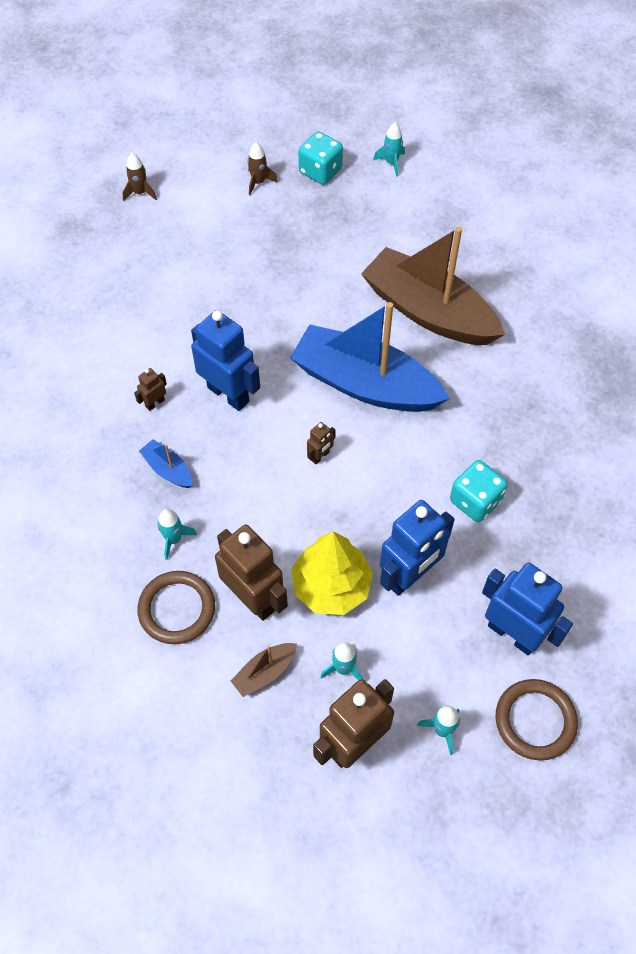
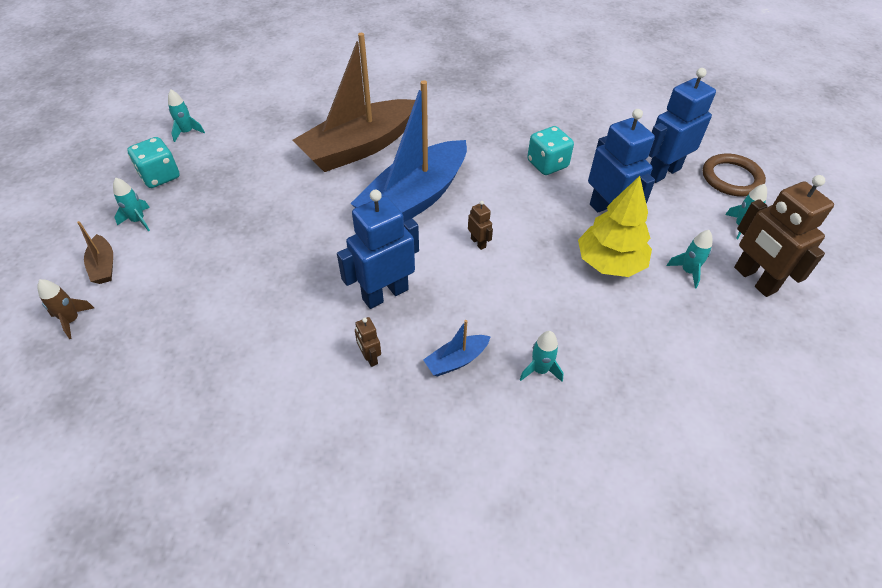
camera: 75 degrees left, 10 degrees down
(177, 609) = (619, 381): brown ring -> none
(254, 598) = (615, 318): brown robot -> none
(258, 182) = (138, 221): brown rocket -> turquoise rocket
(264, 672) = (689, 325): brown boat -> brown boat (104, 266)

